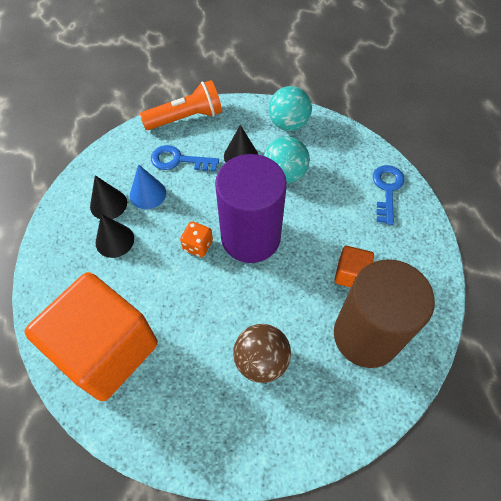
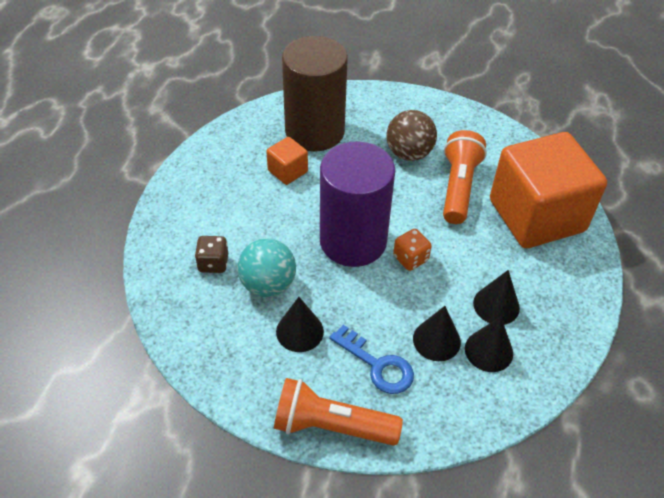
camera: 150 degrees left, 10 degrees down
(148, 194) = (436, 340): blue cone -> black cone
(193, 343) = (458, 187): none -> orange flashlight
(288, 124) = (209, 344): turquoise ball -> none
(333, 170) = (213, 263): none -> brown dice
(387, 190) = (182, 217): blue key -> none

